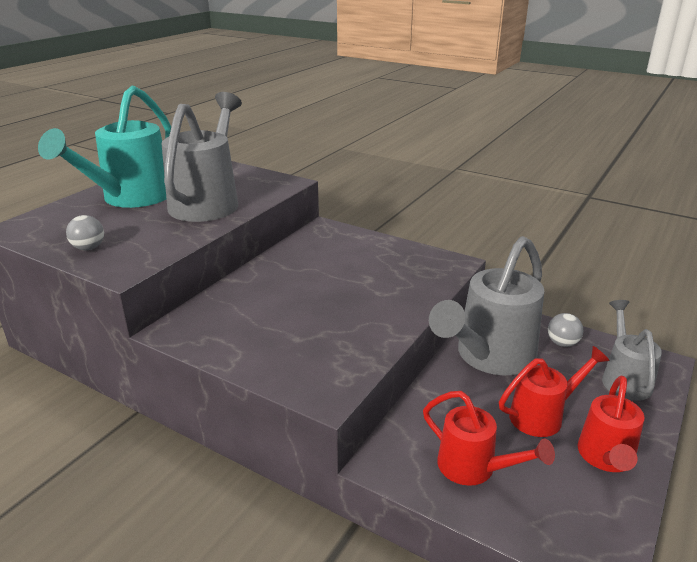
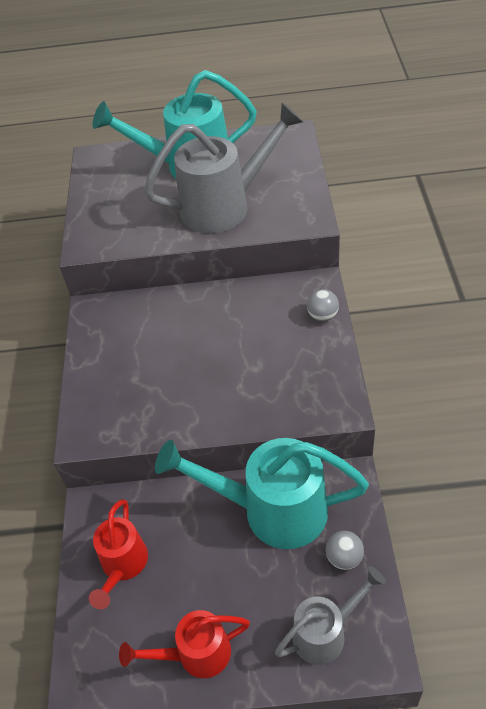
camera: 60 degrees right, 20 degrees up
(88, 248) = (99, 208): grey ball -> grey ball (322, 316)
(490, 357) = (273, 510): grey watering can -> turquoise watering can
(542, 416) = (218, 585): red watering can -> none

